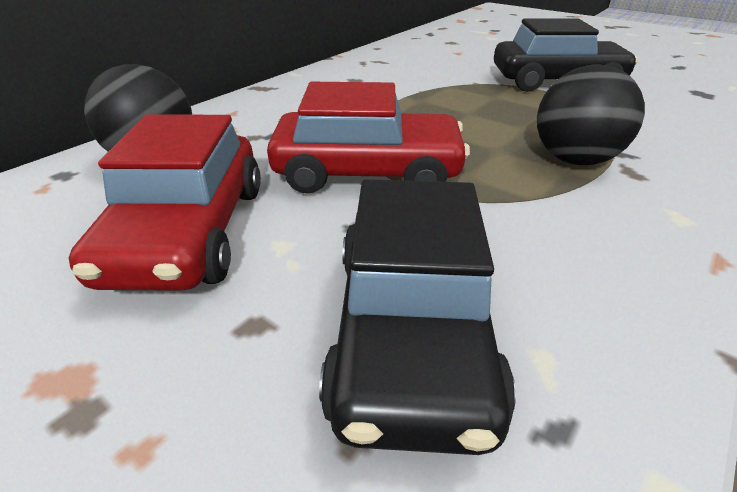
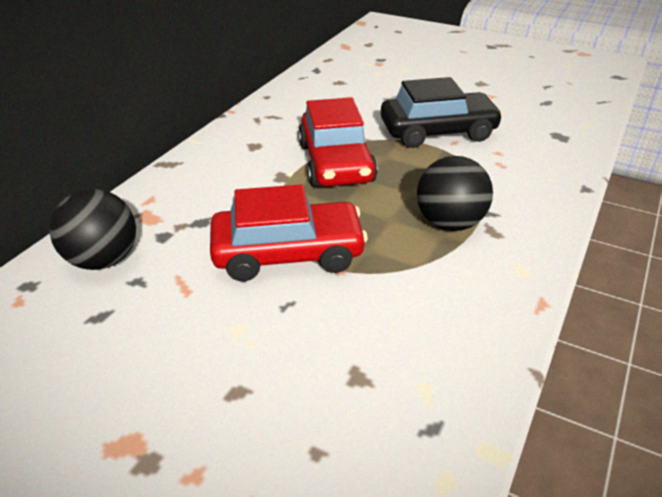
camera: 10 degrees left, 0 degrees up
(189, 232) = (162, 327): red car -> red car (335, 163)
(411, 331) = (341, 382): black car -> none

